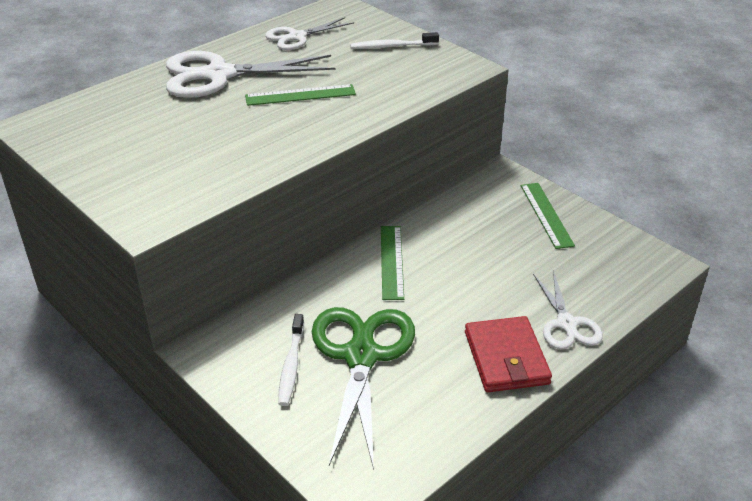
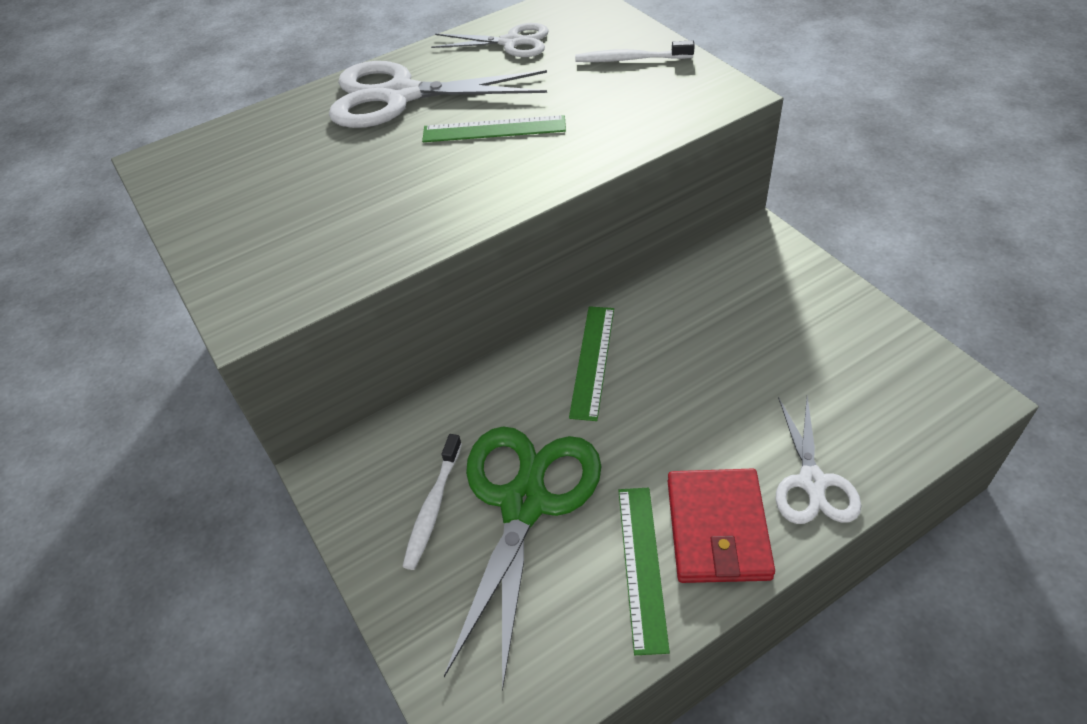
camera: 15 degrees right, 10 degrees up
(296, 37) = (511, 42): white scissors -> white scissors turned 150 degrees counterclockwise
(546, 215) = (812, 305): green ruler -> green ruler (641, 566)

